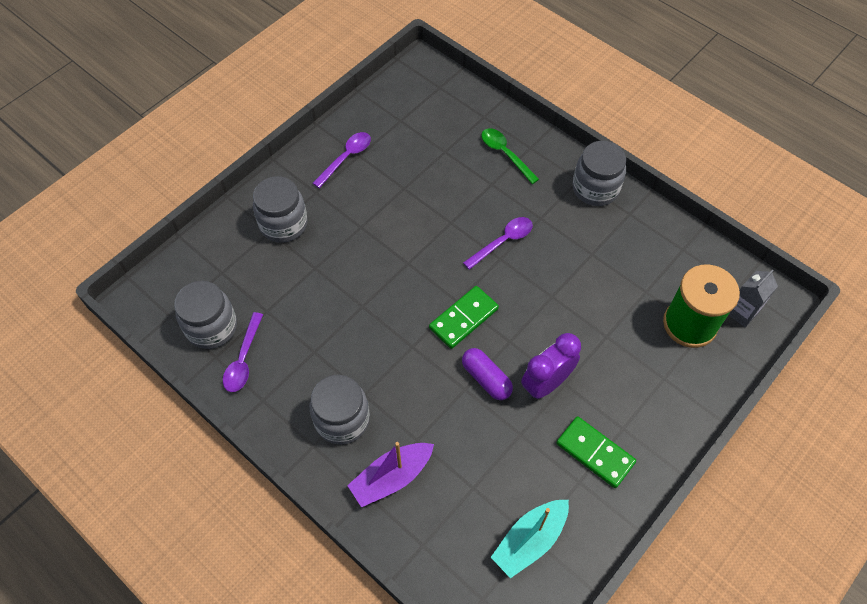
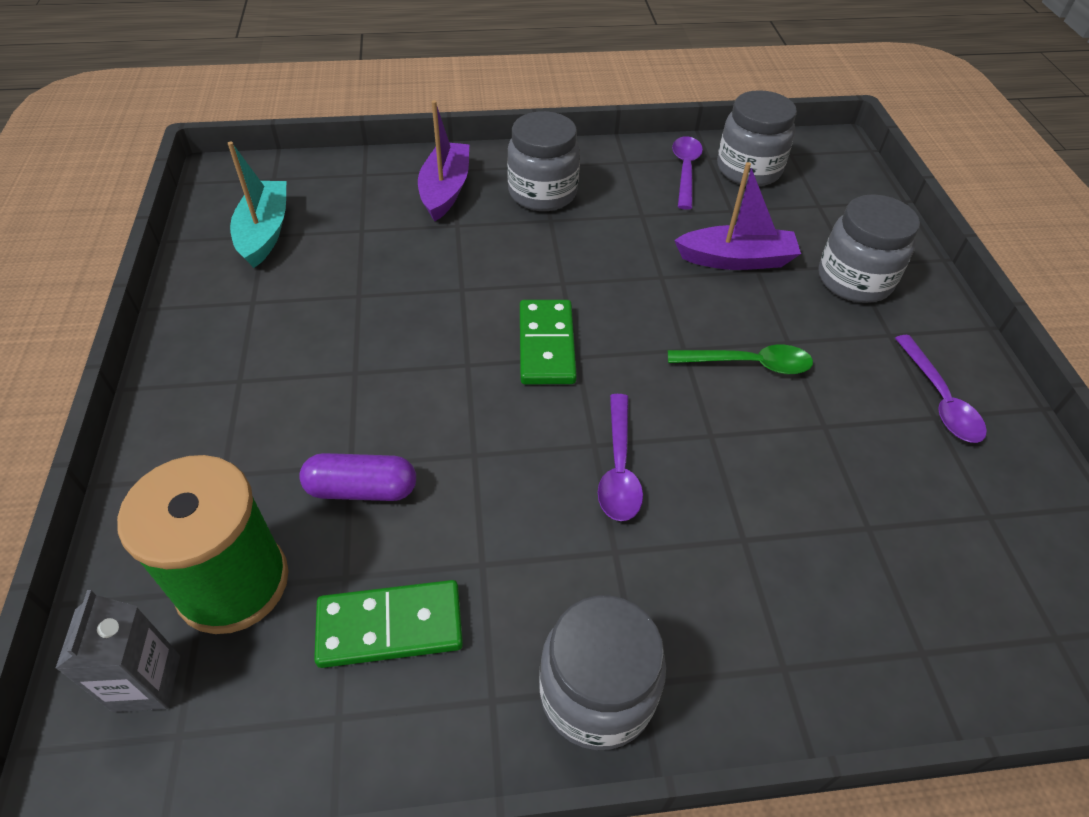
camera: 130 degrees right, 10 degrees down
(243, 360) = (685, 170): purple spoon -> purple spoon turned 45 degrees clockwise
(314, 282) = (736, 259): none -> purple boat
(486, 378) = (450, 312): purple capsule -> purple capsule (362, 489)
(505, 154) = (798, 612): green spoon -> green spoon (749, 364)
(546, 383) = (377, 356): purple clock -> none
(595, 453) = (255, 335): green domino -> green domino (390, 626)

